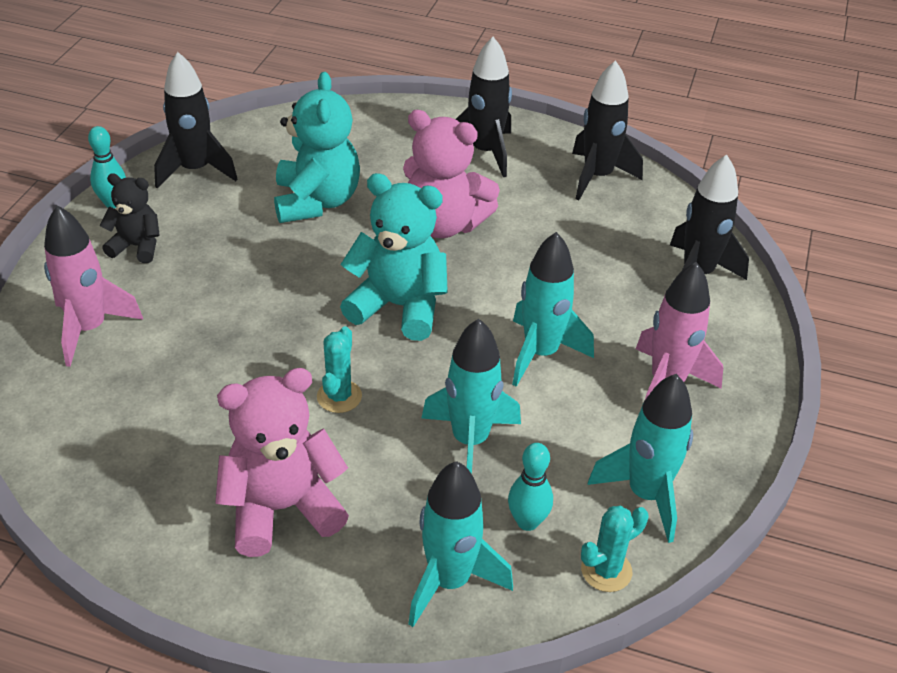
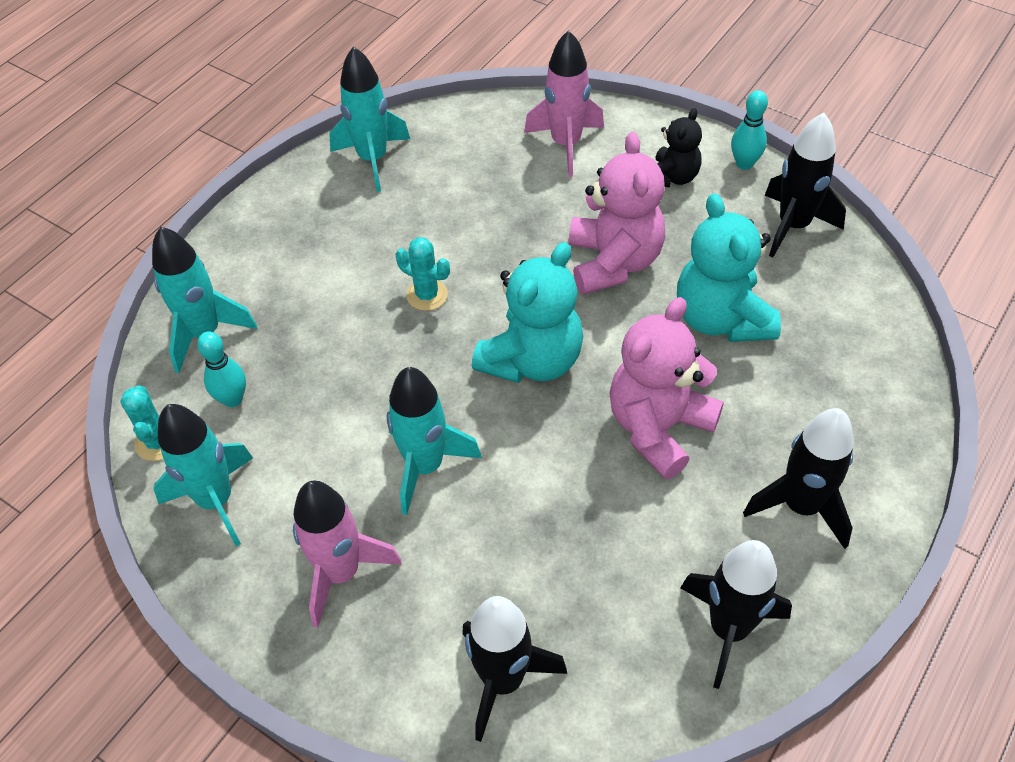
camera: 110 degrees right, 10 degrees up
(282, 508) = (322, 243): pink teddy bear -> pink teddy bear (613, 262)
(316, 201) = (721, 318): turquoise teddy bear -> turquoise teddy bear turned 60 degrees clockwise
(470, 441) = (337, 379): turquoise rocket -> turquoise rocket (373, 159)

